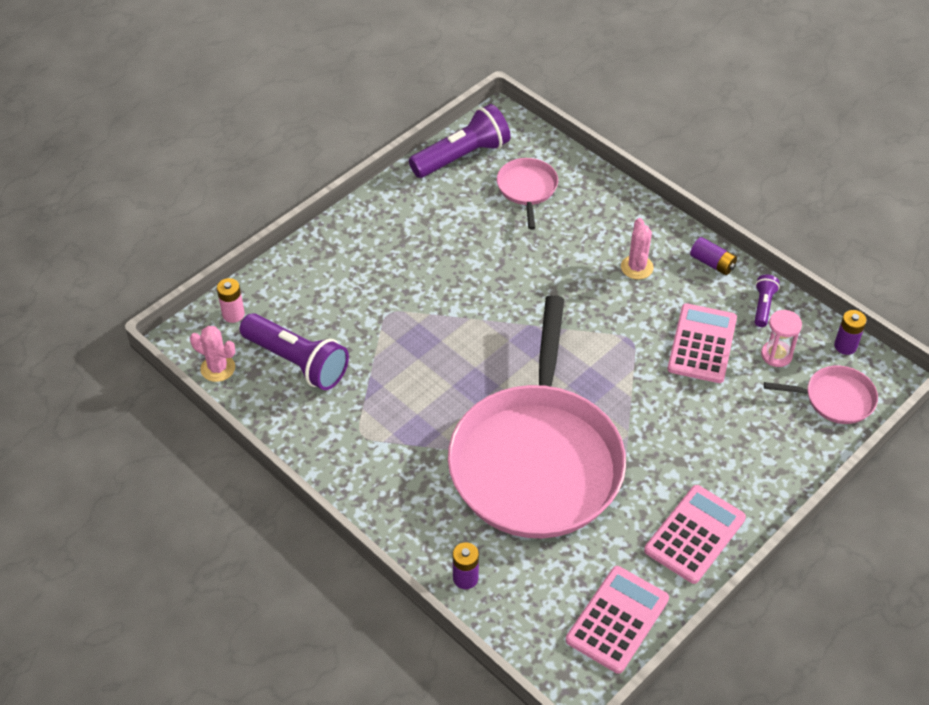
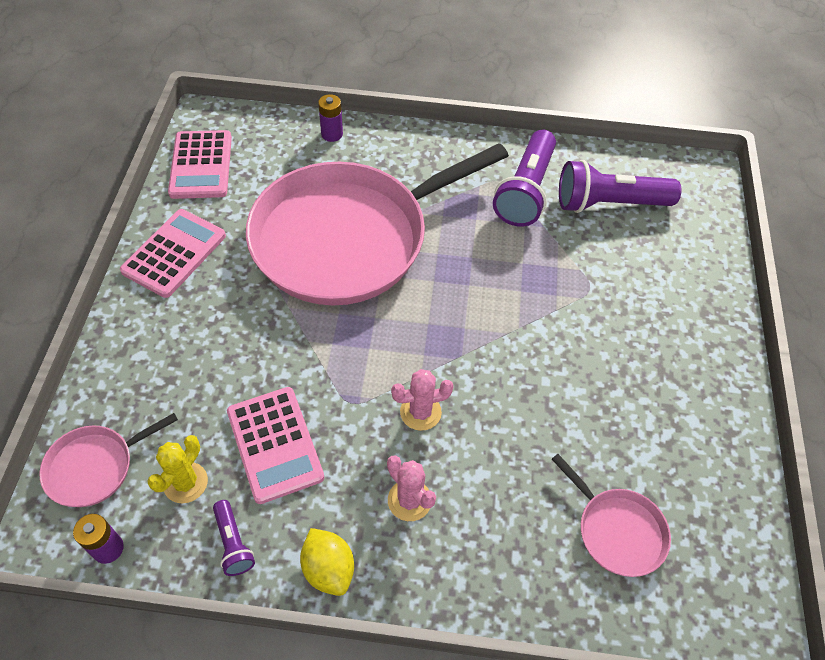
camera: 140 degrees right, 5 degrees up
(218, 368) = (656, 165): pink cactus -> pink cactus (420, 412)
(233, 314) = (702, 210): pink battery -> none
(462, 156) = (730, 527): purple flashlight -> purple flashlight (525, 191)
(537, 460) = (348, 238): pink pan -> pink pan turned 90 degrees counterclockwise
(695, 534) = (174, 253): pink calculator -> pink calculator turned 150 degrees counterclockwise
(712, 263) = (328, 569): purple battery -> yellow lemon
(776, 355) = (185, 482): pink hourglass -> yellow cactus

